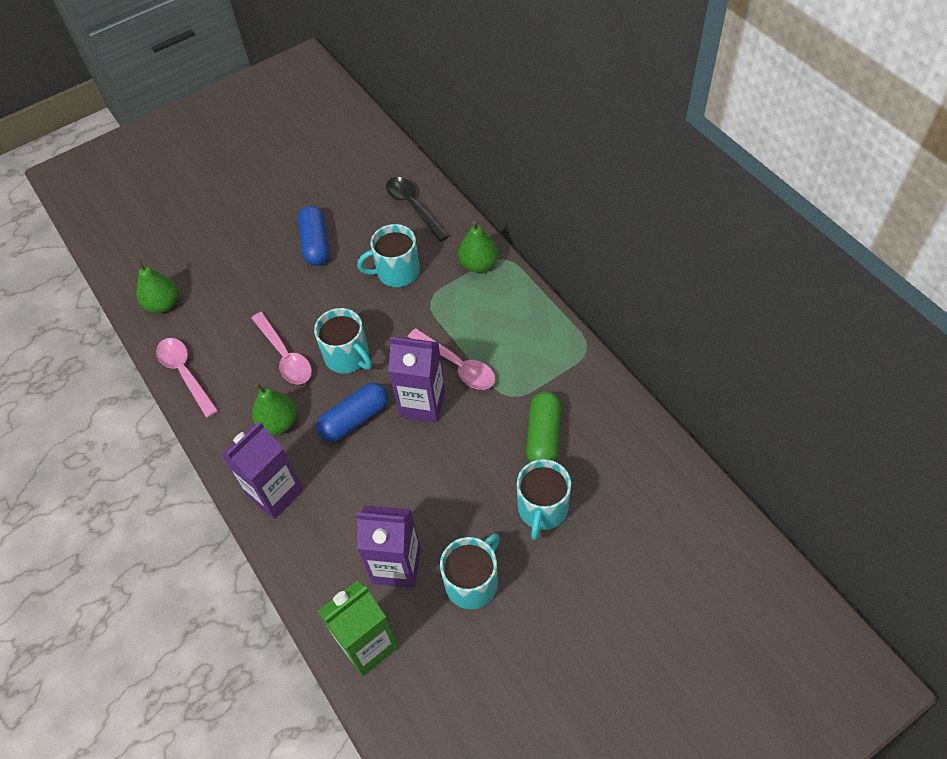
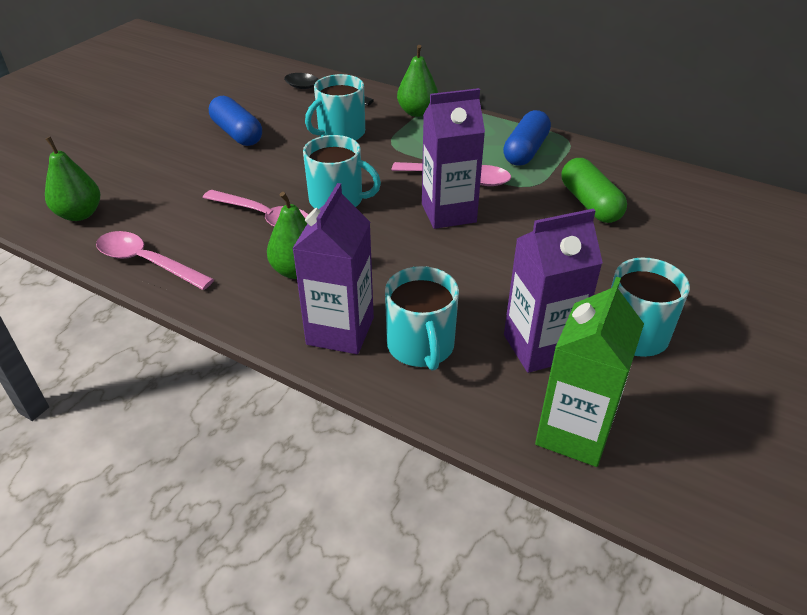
camera: 30 degrees left, 15 degrees down
(355, 419) = (385, 244): blue capsule -> blue capsule (525, 151)
(542, 509) = (643, 253): turquoise mug -> turquoise mug (421, 346)

